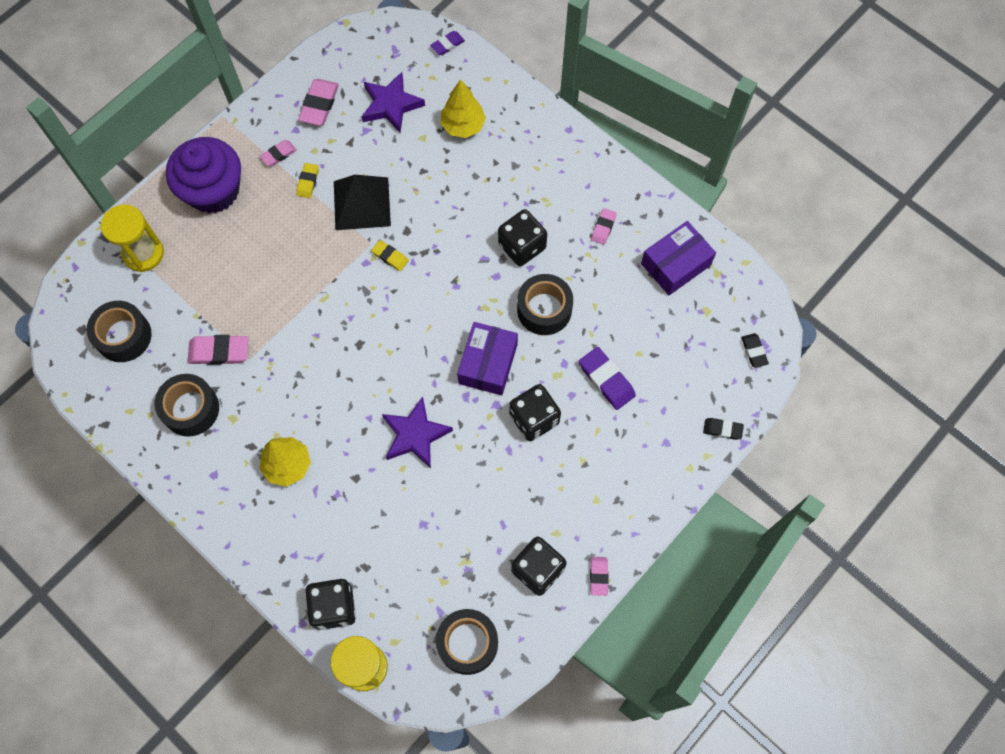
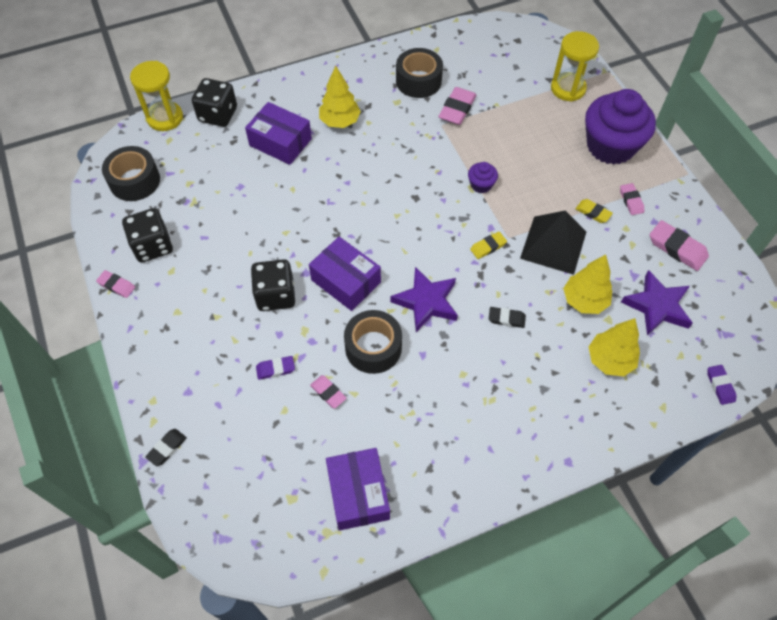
camera: 115 degrees right, 10 degrees down
(123, 336) = (500, 60): black tape -> none
(316, 290) = (481, 185): none -> purple cupcake
(344, 514) = (280, 142): none -> purple box
(412, 161) = (584, 301): none -> yellow tree
(415, 435) = (314, 206): purple star -> purple star (426, 302)
(522, 246) = (448, 356): black dice -> none
(603, 228) = (434, 441): pink eraser -> pink eraser (328, 393)
(606, 380) = (275, 369): purple eraser -> purple eraser, size x0.60
(754, 351) = (222, 523): black eraser -> black eraser (506, 319)

